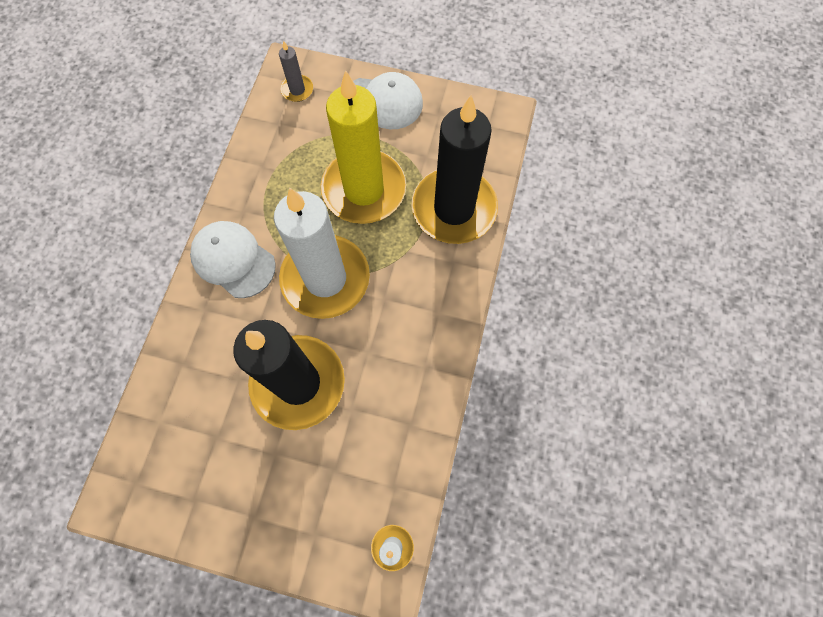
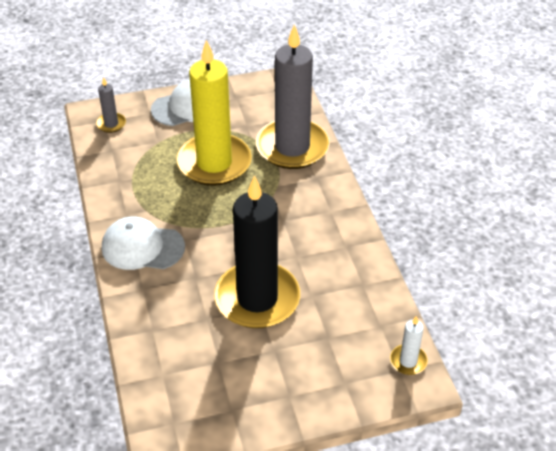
camera: 30 degrees left, 25 degrees down
(325, 279) = (227, 227): white candle -> none
(454, 208) = (292, 147): black candle -> grey candle

